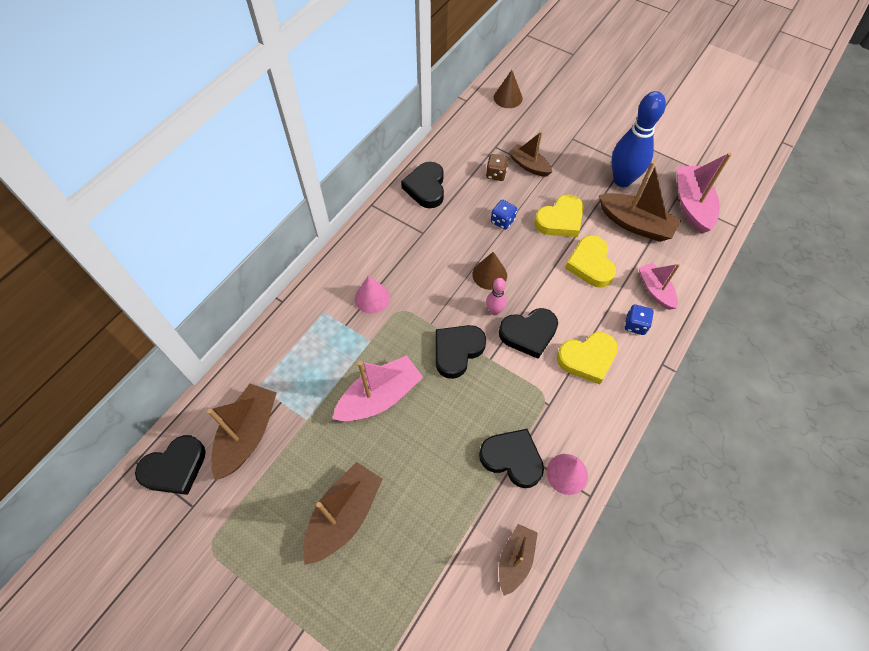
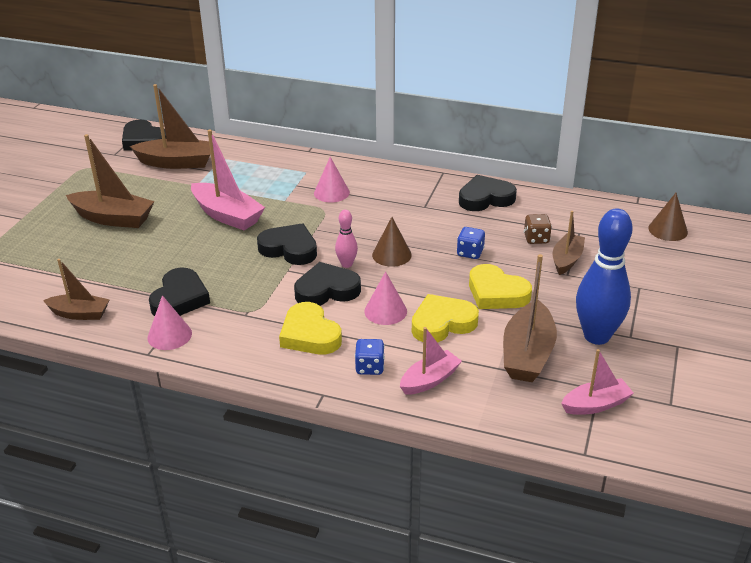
camera: 75 degrees right, 25 degrees down
(528, 334) = (327, 290): black heart -> black heart turned 105 degrees clockwise
(567, 298) = (385, 311): none -> pink cone
(691, 205) = (595, 405): pink boat -> pink boat, size x0.63

